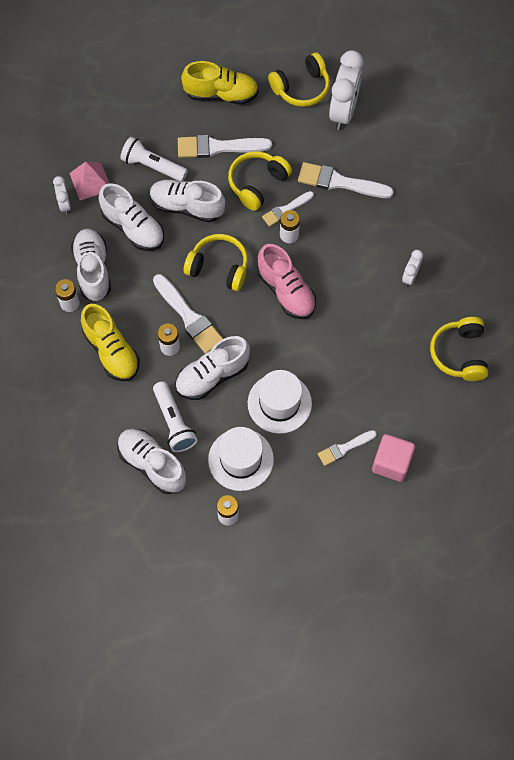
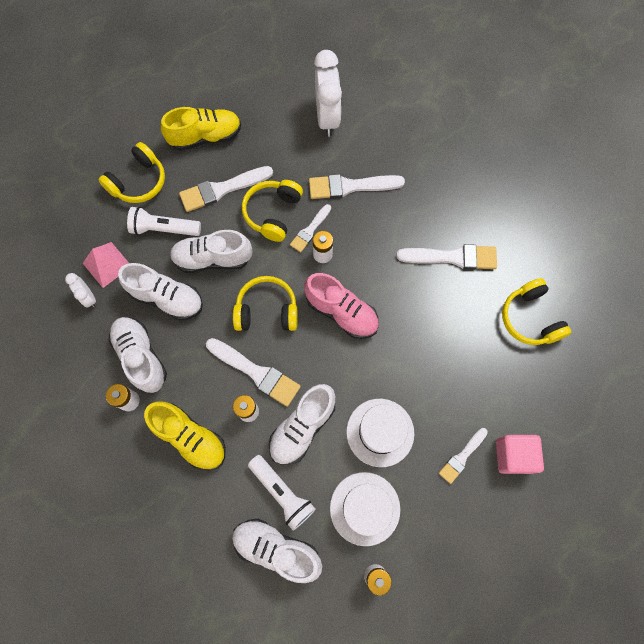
camera: 20 degrees left, 5 degrees up
(301, 88) = (279, 107): yellow headphones -> yellow headphones (138, 182)
(410, 277) = (452, 257): white clock -> white brush

